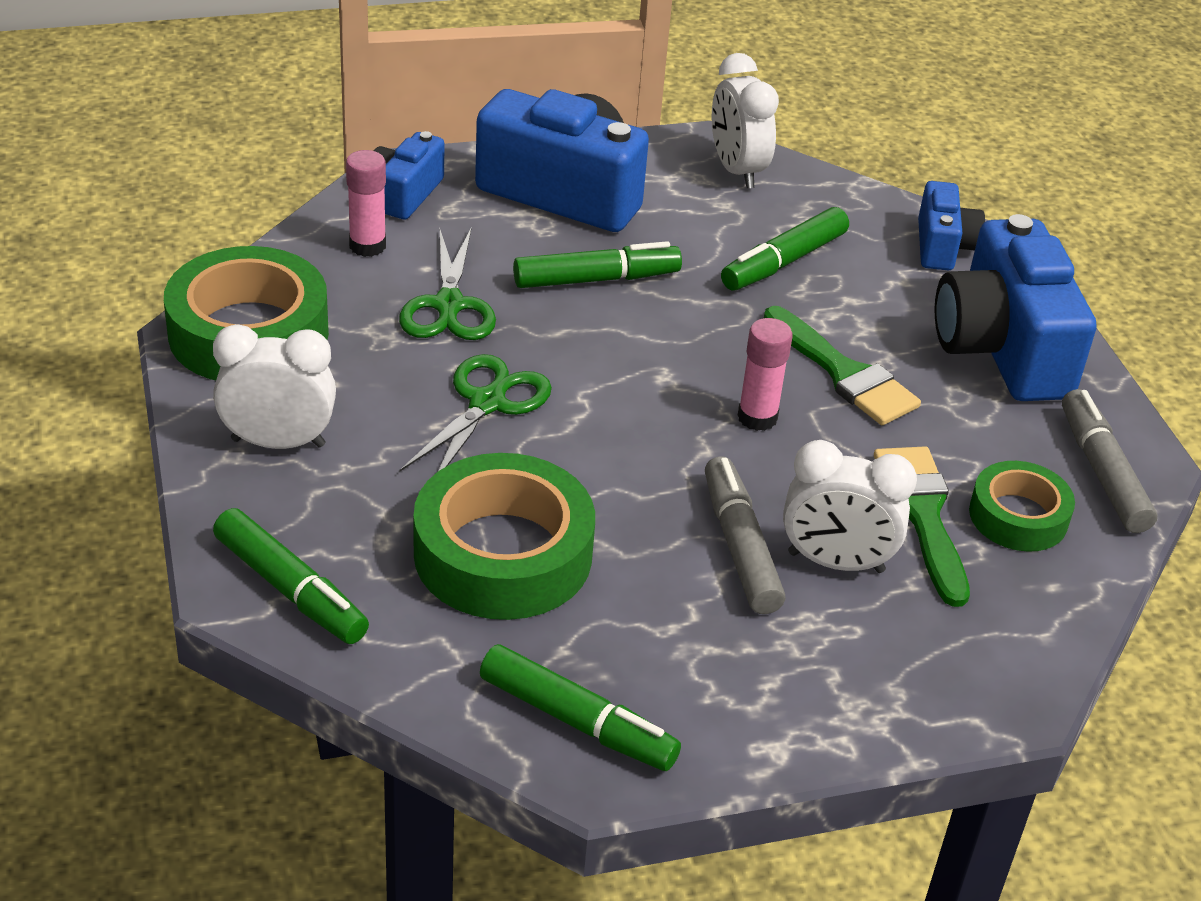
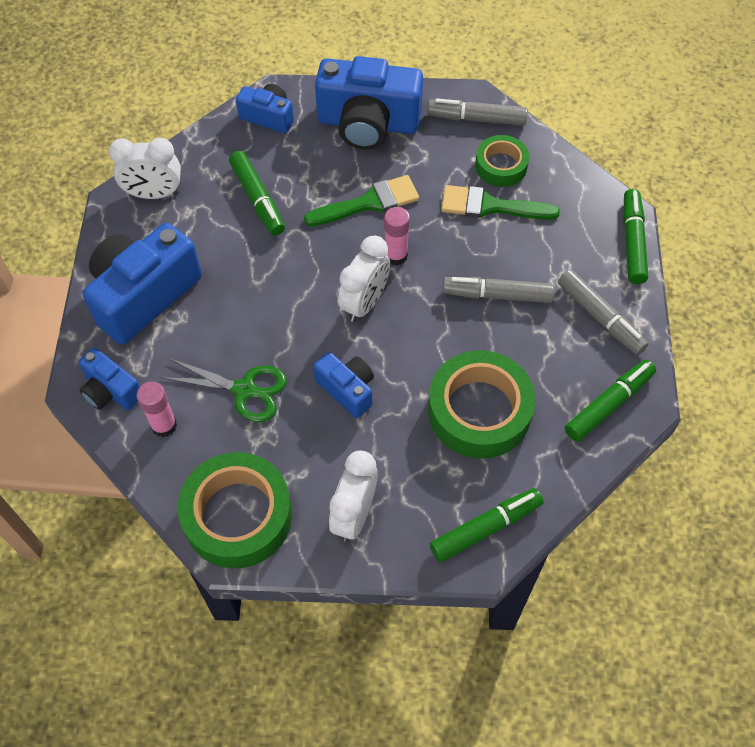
camera: 70 degrees left, 20 degrees up
(487, 403) = (347, 390): green scissors -> blue camera
(596, 279) = (243, 301): green marker -> green marker (632, 241)
(759, 690) = (600, 317): none -> grey marker
(836, 562) = (518, 256): white clock -> white clock (365, 302)

